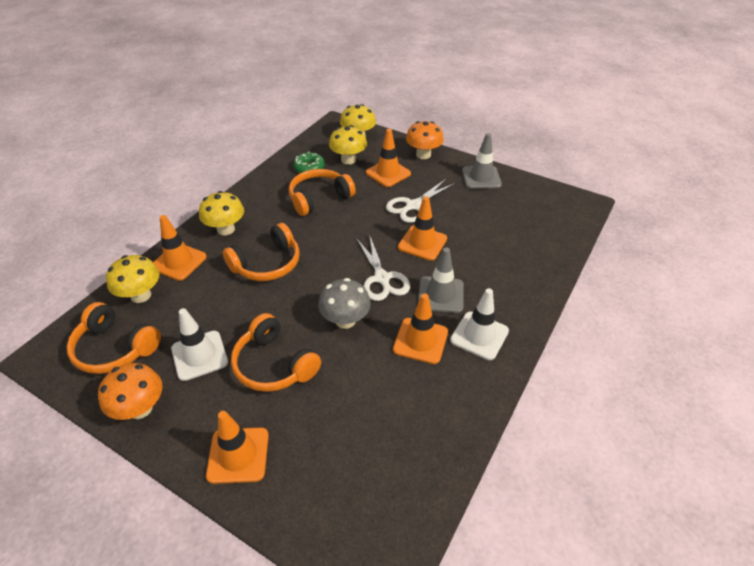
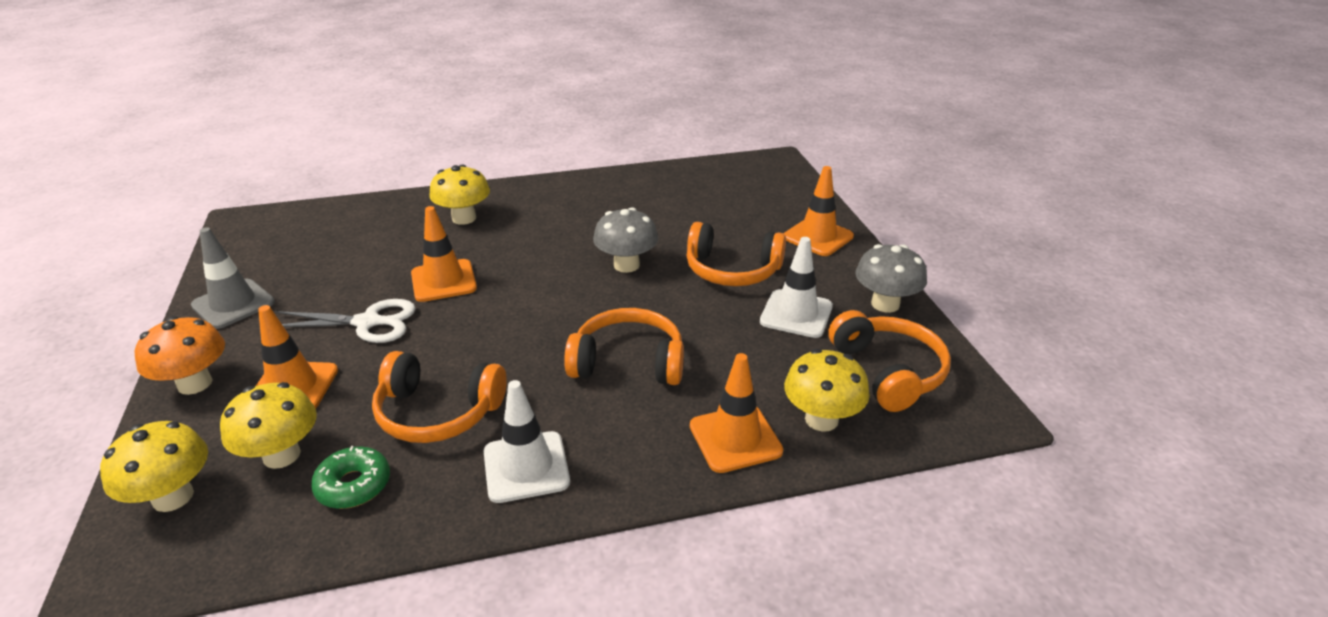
camera: 135 degrees left, 10 degrees down
(140, 408) = (885, 304): orange mushroom -> grey mushroom
(226, 229) = (621, 450): yellow mushroom -> yellow mushroom (464, 218)
(274, 365) = (732, 270): orange headphones -> orange headphones turned 105 degrees clockwise
(382, 278) = (539, 276): white scissors -> none
(420, 341) = (590, 221): orange traffic cone -> none
(441, 295) = (517, 236): grey traffic cone -> none
(479, 335) = (543, 201): white traffic cone -> white traffic cone (526, 467)

